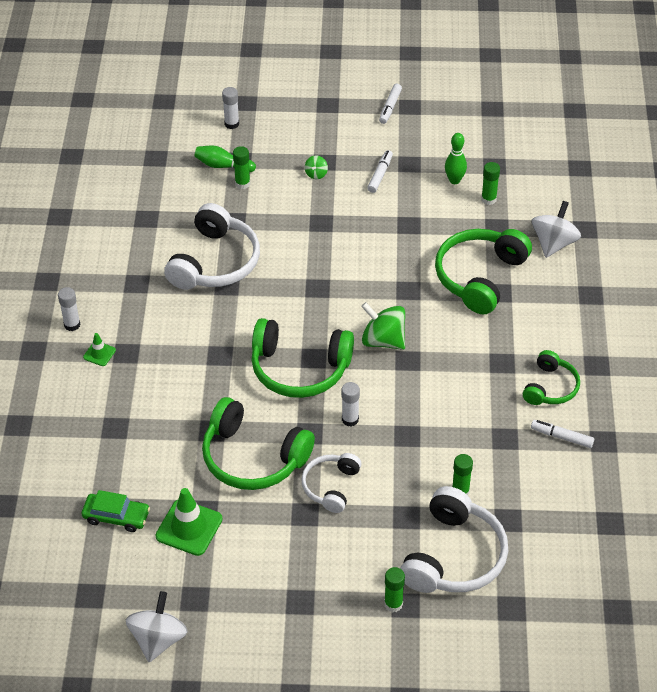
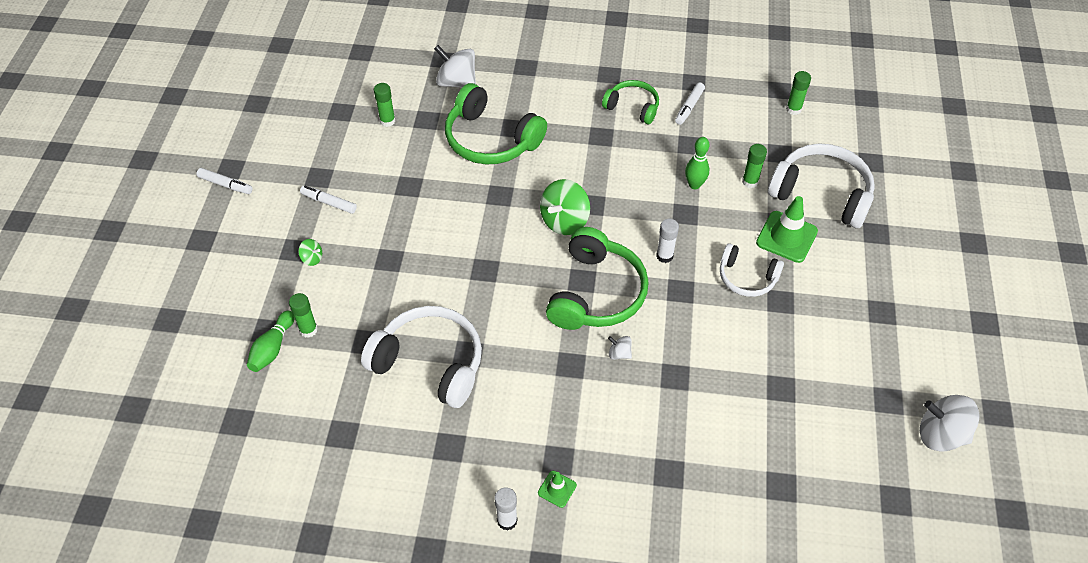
camera: 85 degrees left, 5 degrees up
(116, 517) = (792, 472): green car -> none
(189, 527) = (802, 402): green traffic cone -> green traffic cone (786, 237)
(231, 124) = (202, 336): white glue stick -> none
(233, 389) = (619, 353): none -> white spinning top
(253, 457) = (711, 340): green headphones -> none
(393, 604) = (876, 241): green glue stick -> green glue stick (793, 109)
(454, 180) = (354, 143): green bowling pin -> green bowling pin (694, 185)

